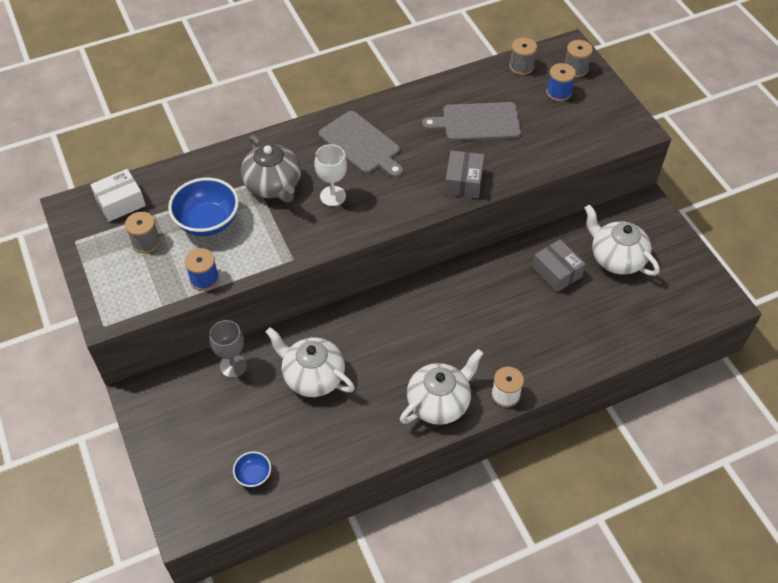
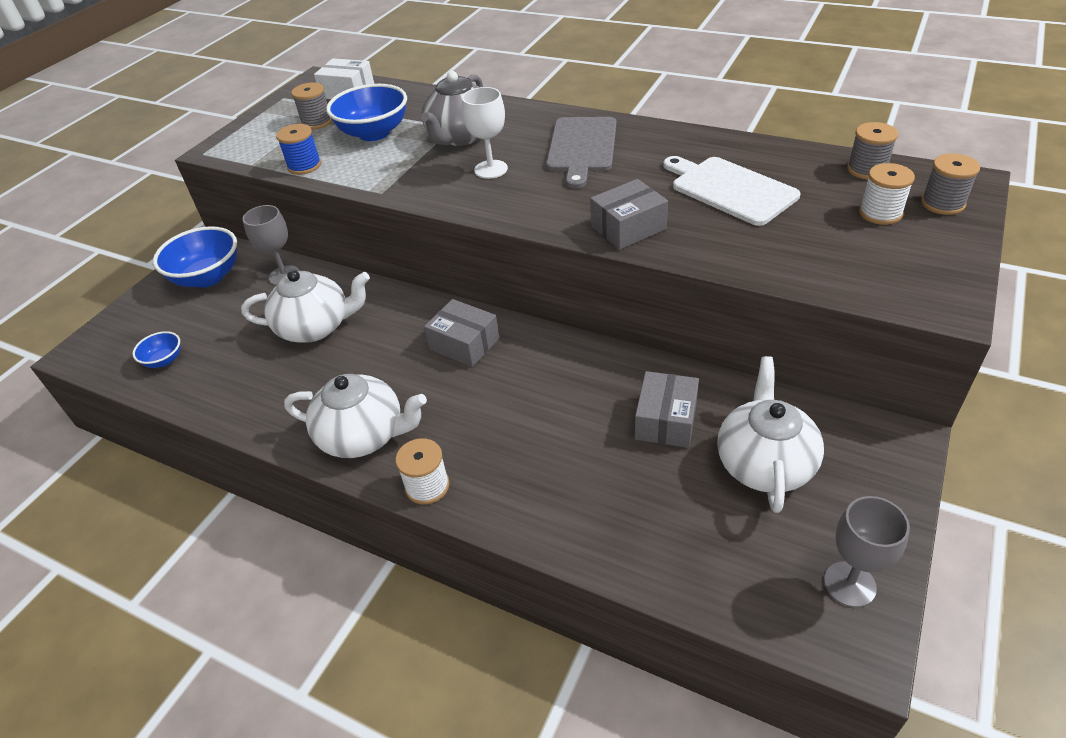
camera: 55 degrees right, 10 degrees down
(179, 410) = (208, 277): none -> blue bowl
(312, 376) = (316, 327): white teapot -> white teapot turned 90 degrees clockwise
(411, 314) = (464, 344): none -> grey box
(477, 122) = (729, 189): grey cutting board -> white cutting board
(558, 92) = (880, 213): blue spool -> white spool
(698, 282) = (849, 584): none -> grey goblet

